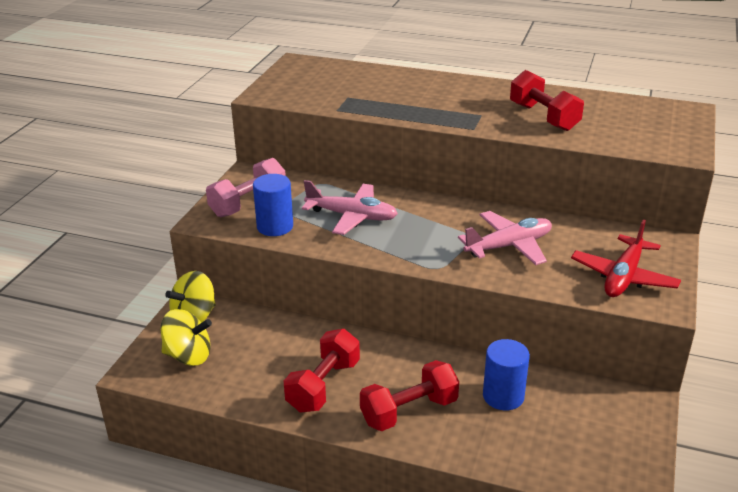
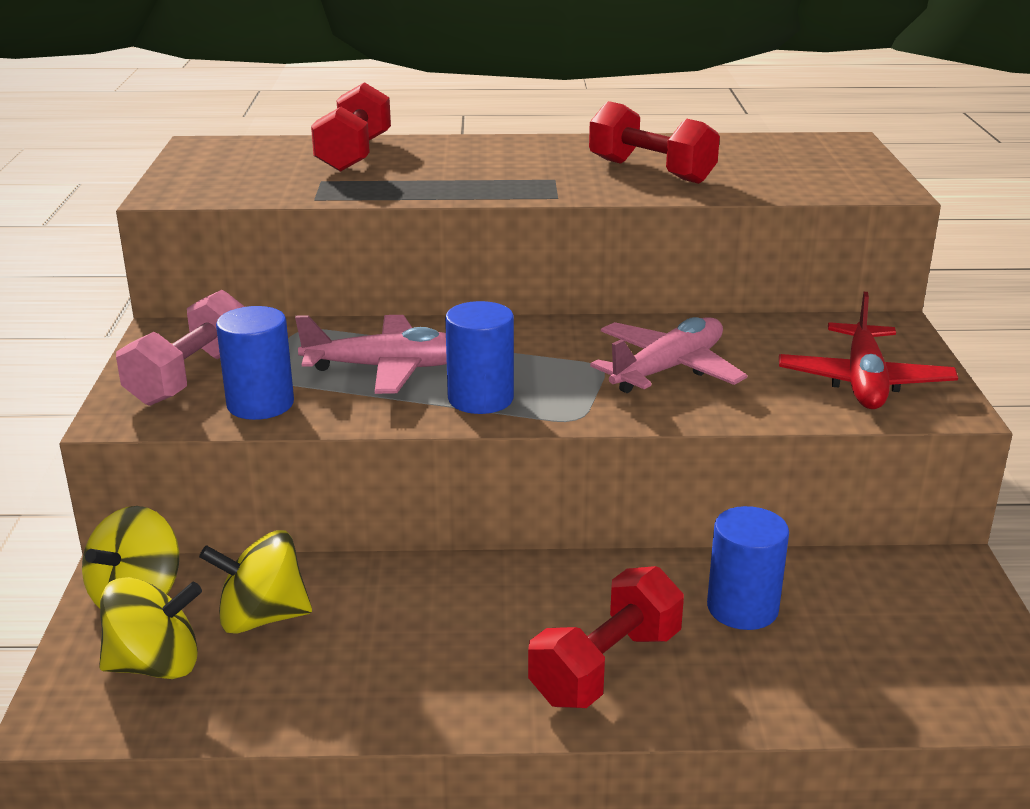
camera: 20 degrees left, 5 degrees down
(248, 342) = (262, 617): none -> yellow spinning top
(323, 386) = (436, 660): red dumbbell -> red dumbbell (354, 154)
(391, 245) = (480, 399): none -> blue cylinder

